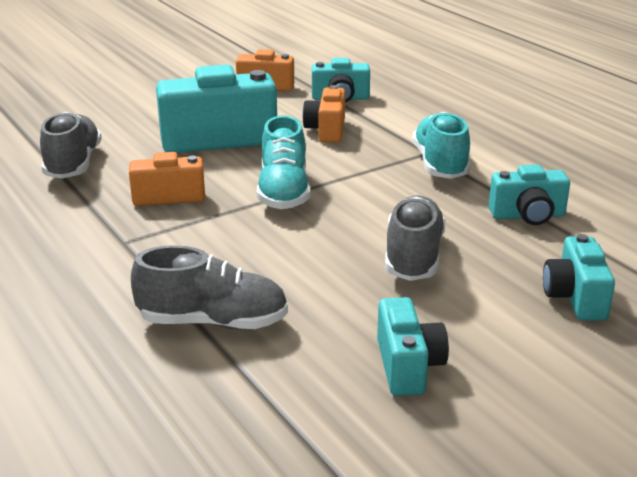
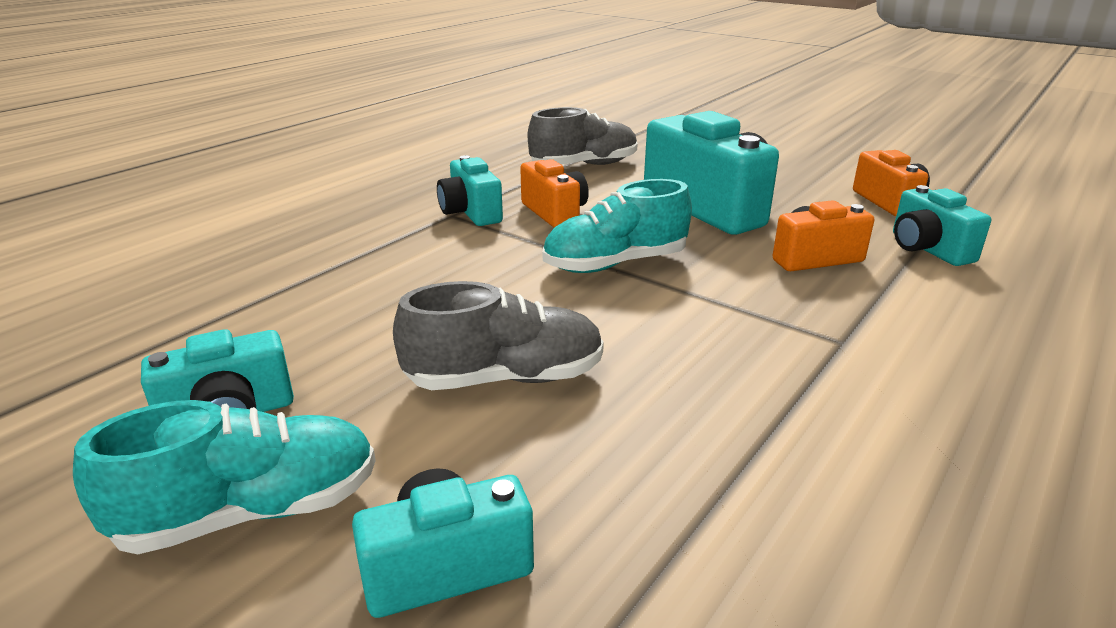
camera: 70 degrees right, 0 degrees up
(213, 322) = (313, 282): grey shoe -> none
(440, 164) = (813, 358): turquoise shoe -> turquoise shoe (251, 512)
(528, 215) = (714, 473): turquoise camera -> turquoise camera (471, 212)

